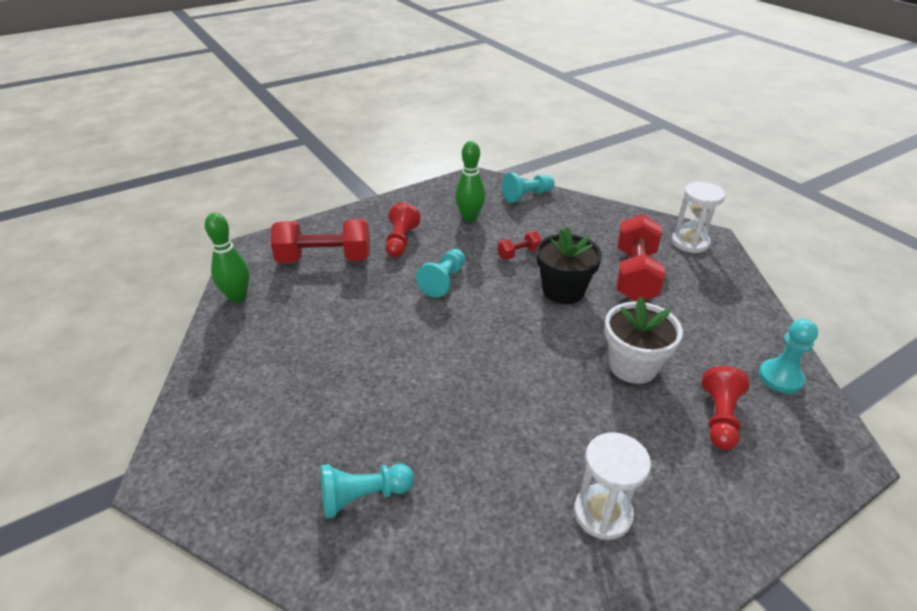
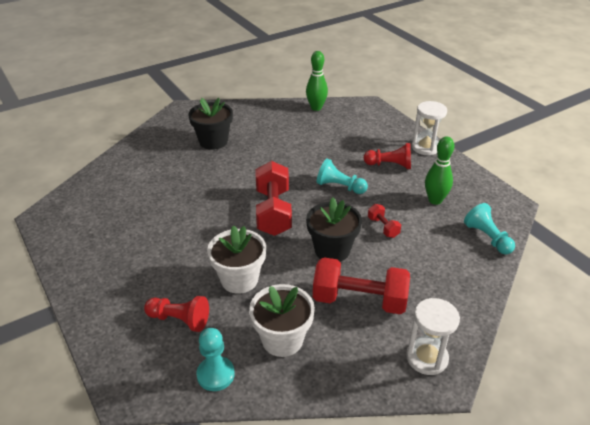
camera: 90 degrees right, 0 degrees up
(305, 418) = (213, 141): none -> black flower pot
(325, 259) = (360, 134): red dumbbell -> red dumbbell (273, 212)
(363, 496) = (157, 163): turquoise pawn -> none
(602, 513) = (121, 247): white hourglass -> white hourglass (425, 147)
(710, 328) = (282, 339): none -> white flower pot

